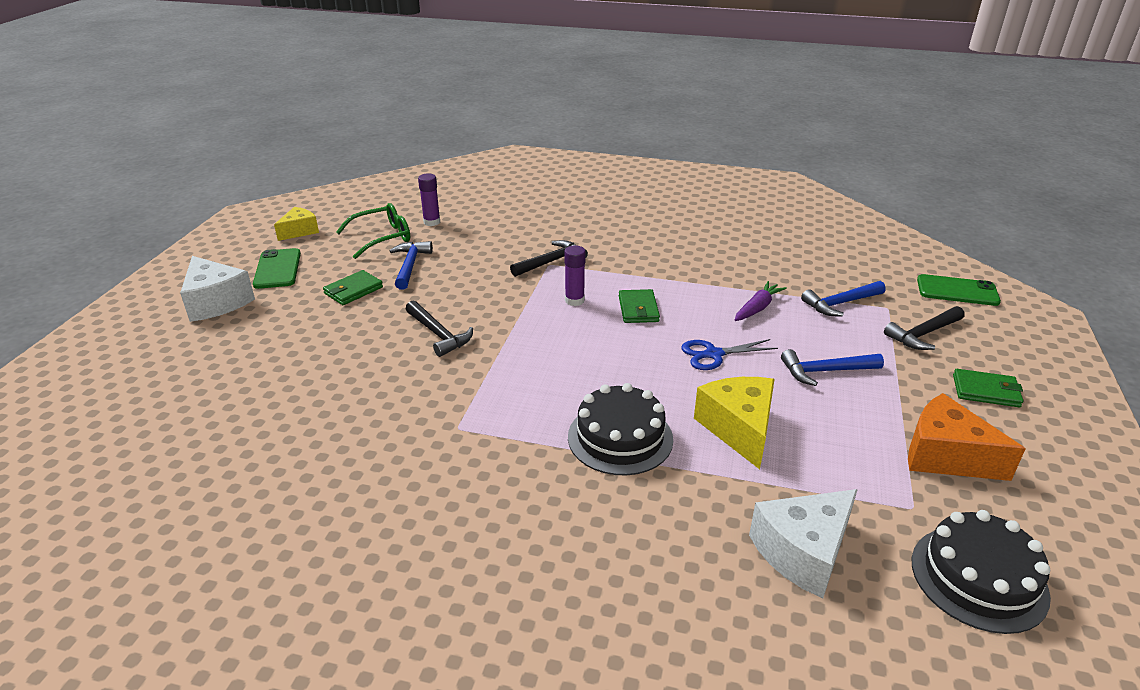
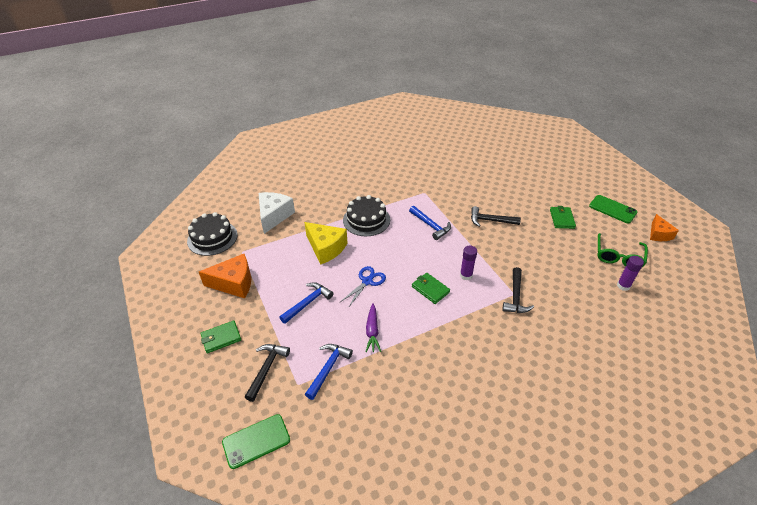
camera: 140 degrees right, 10 degrees up
(216, 302) = (593, 183): white cheese -> none
(299, 231) = (658, 234): yellow cheese -> orange cheese
(410, 266) = (569, 247): blue hammer -> blue hammer (430, 225)

